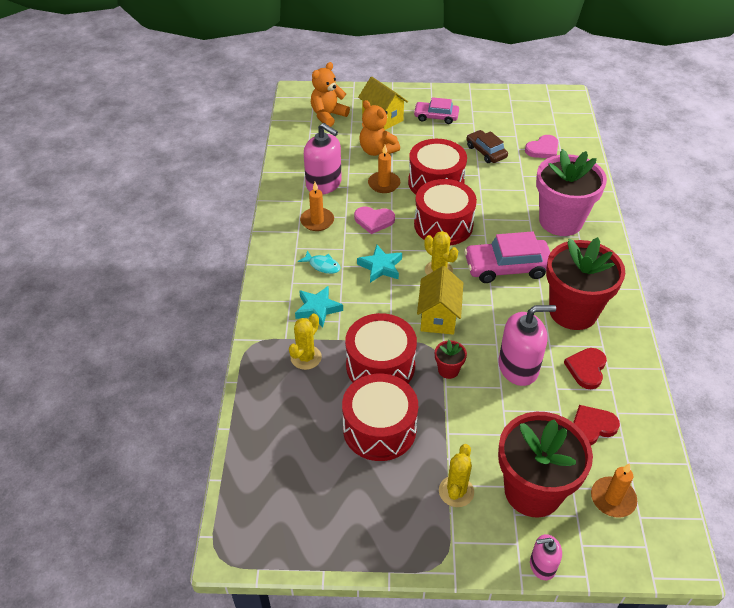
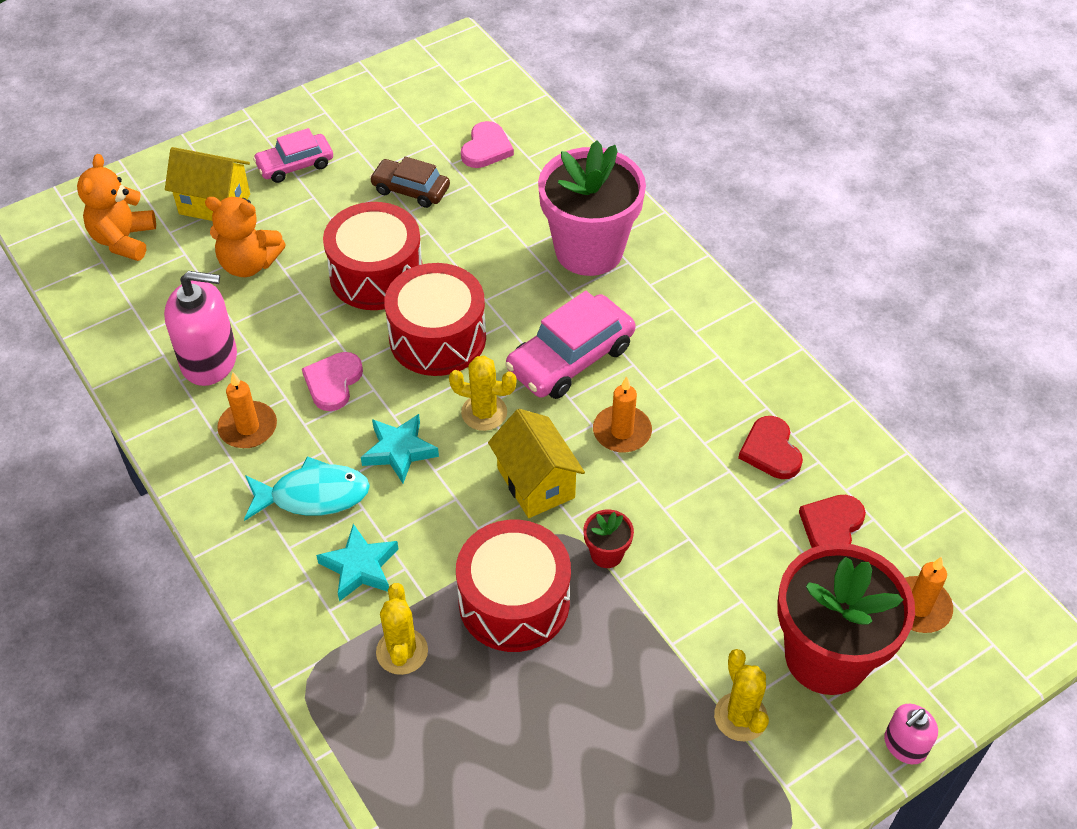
camera: 35 degrees left, 5 degrees up
(322, 265) = (313, 495): turquoise fish -> turquoise fish, size x1.68
(374, 220) = (333, 382): pink heart -> pink heart turned 135 degrees clockwise
(379, 429) = (582, 693): red drum -> none
(384, 184) = (302, 315): orange candle -> orange candle (622, 431)
(518, 367) = (689, 497): pink soap dispenser -> none
(573, 311) = (698, 378): red flower pot -> none

